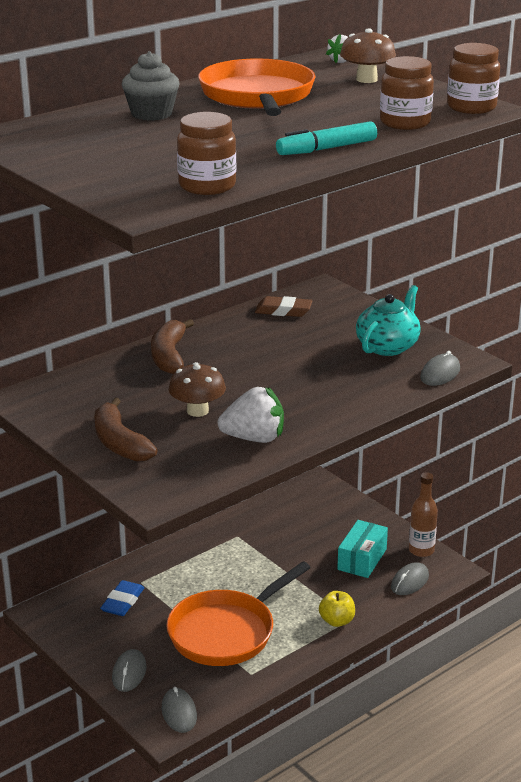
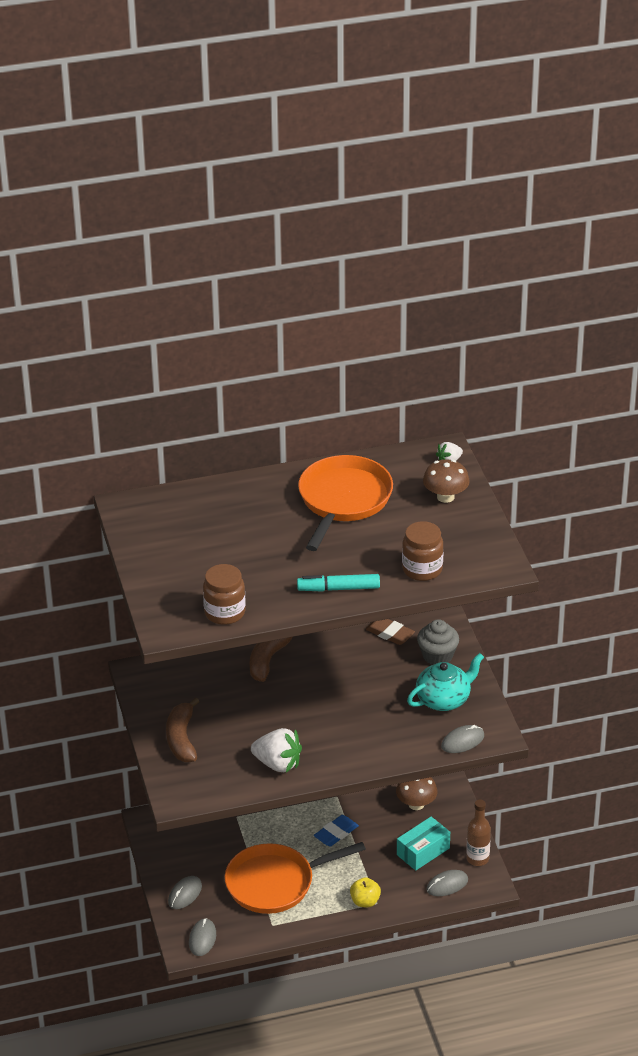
camera: 25 degrees right, 10 degrees up
(122, 602) = (213, 830): blue eraser -> blue eraser (336, 833)
(151, 114) = (249, 505): grey cupcake -> grey cupcake (437, 655)
(197, 411) = (255, 724): brown mushroom -> brown mushroom (416, 804)
(471, 107) = (490, 561): brown jar -> none

